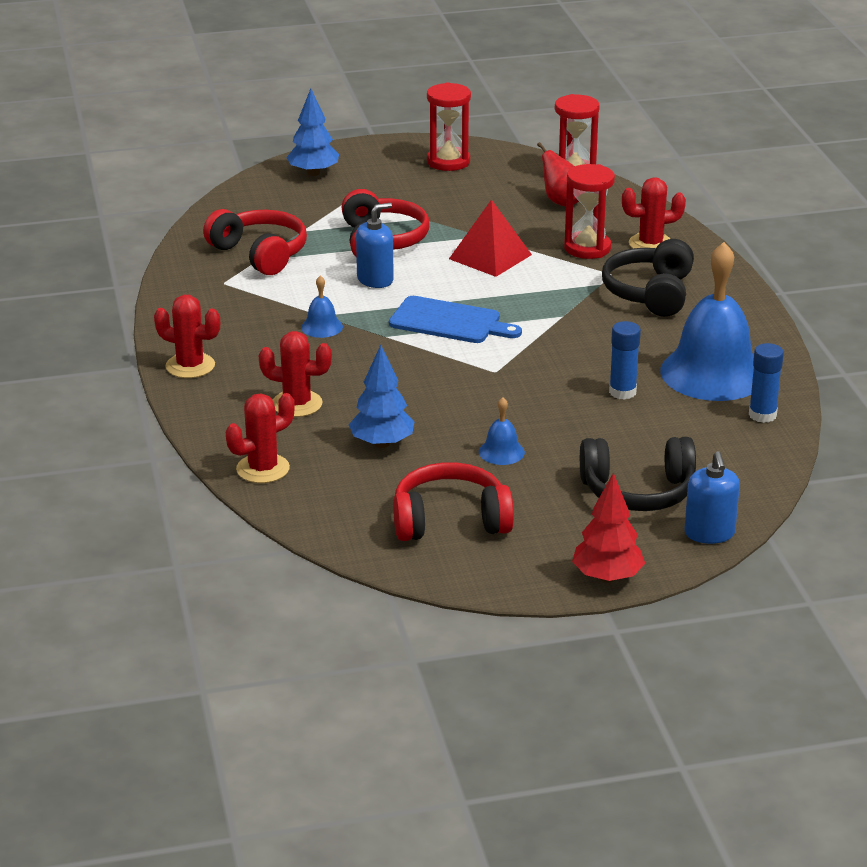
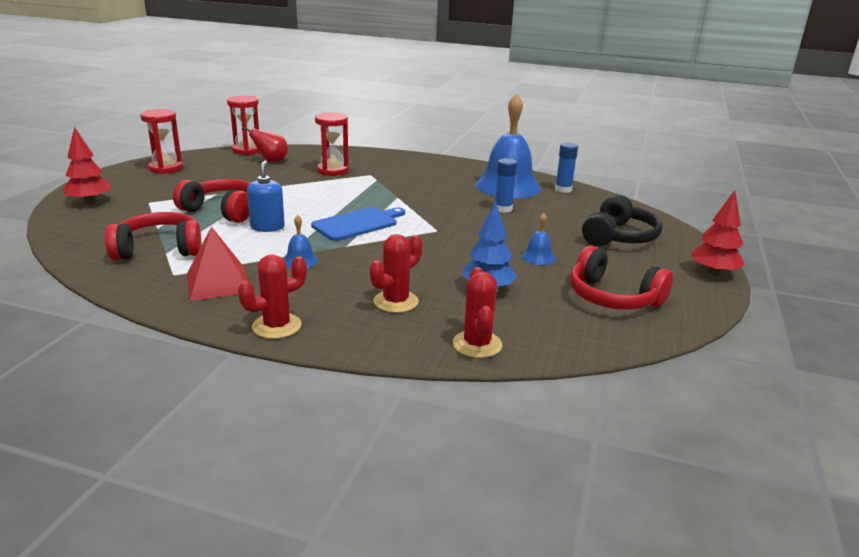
camera: 60 degrees left, 5 degrees down
(313, 173) = (90, 202): blue tree -> red tree
(450, 520) = (612, 297): red headphones -> red headphones turned 75 degrees counterclockwise
(490, 256) = (299, 192): red pyramid -> red pyramid (218, 283)
(650, 293) = (405, 173): black headphones -> none
(651, 244) = (353, 159): red cactus -> none
(709, 533) = (678, 234): blue soap dispenser -> none

